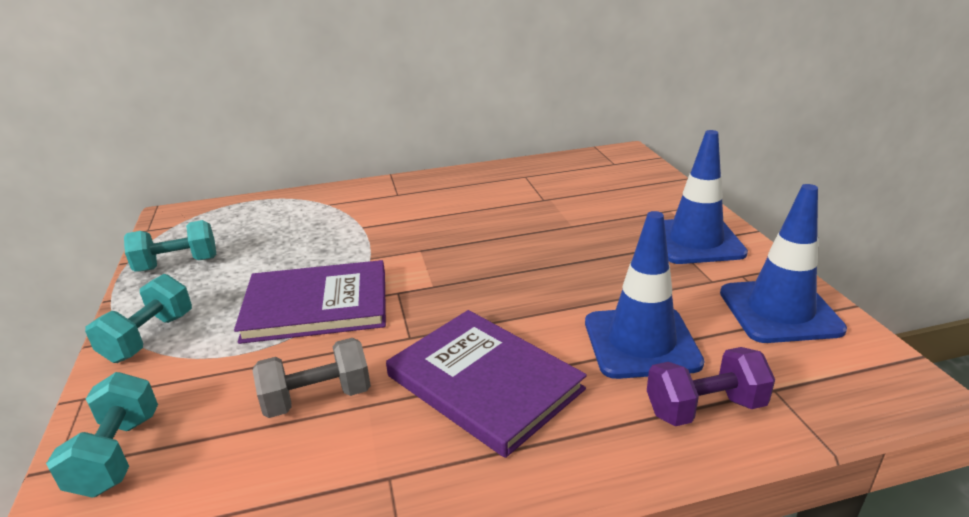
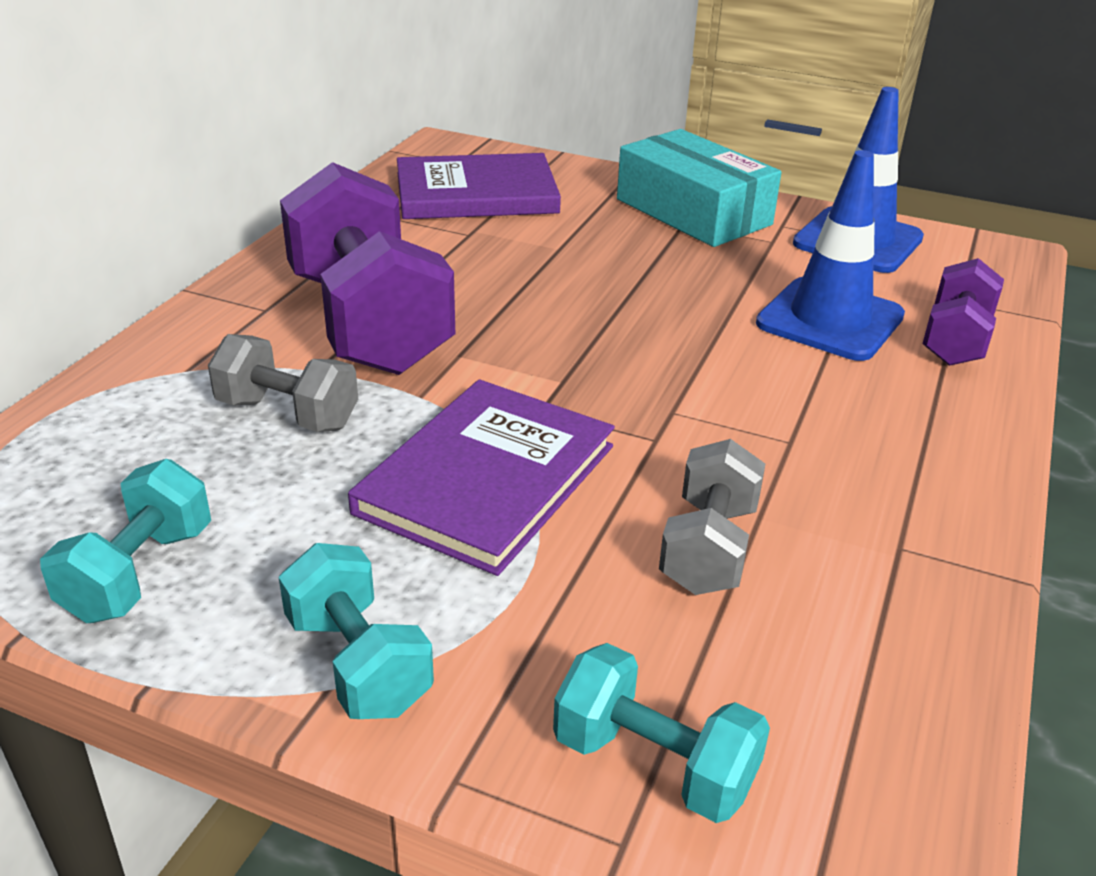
camera: 55 degrees left, 5 degrees up
(318, 238) = (288, 414): none -> grey dumbbell
(418, 218) = (369, 323): none -> purple dumbbell
(484, 382) = (800, 428): purple book -> purple book (476, 193)
(695, 241) = (693, 212): blue traffic cone -> turquoise box

